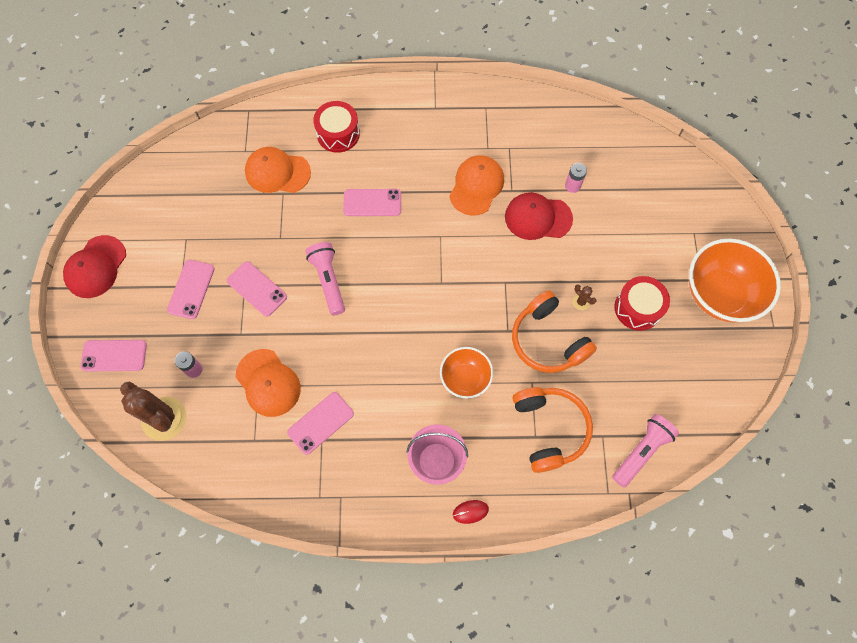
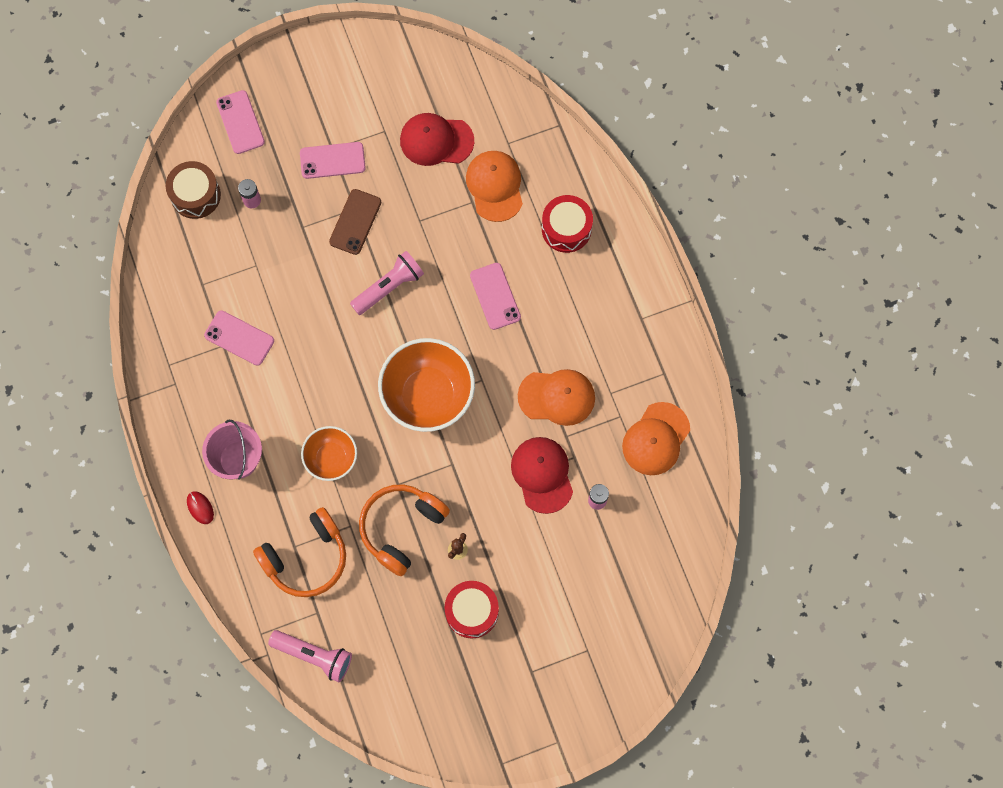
camera: 70 degrees right, 5 degrees up
(96, 267) = (324, 62): red cap -> red cap (436, 140)
(164, 418) = (195, 195): brown cactus -> brown drum
(257, 289) = (355, 222): pink phone -> brown phone
(268, 383) = (262, 273): orange cap -> orange cap (656, 439)
(719, 294) = (520, 696): orange bowl -> orange bowl (428, 395)

